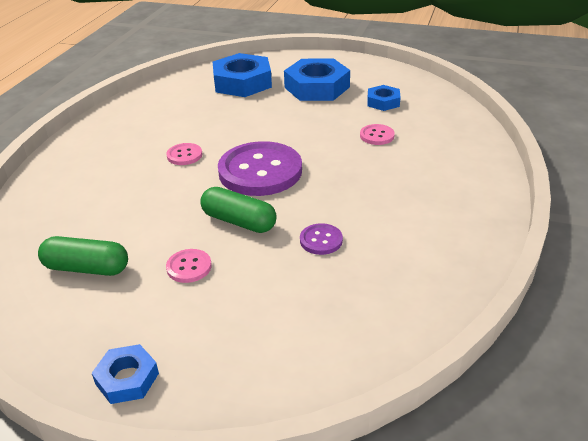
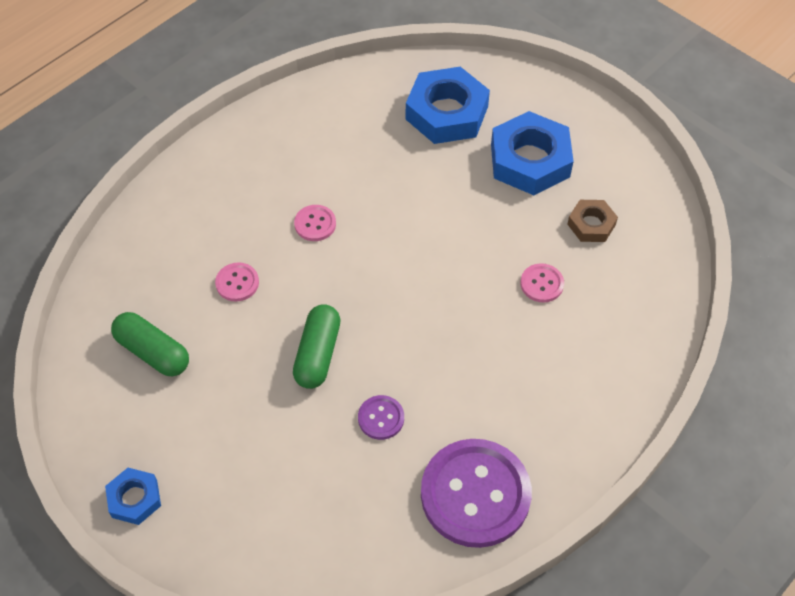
camera: 25 degrees right, 20 degrees up
(189, 267) = (241, 394): pink button -> pink button (237, 283)
(239, 221) = (317, 354): green capsule -> green capsule turned 45 degrees clockwise
(260, 171) = (379, 287): purple button -> purple button (475, 494)
(383, 102) = (591, 224): blue nut -> brown nut

